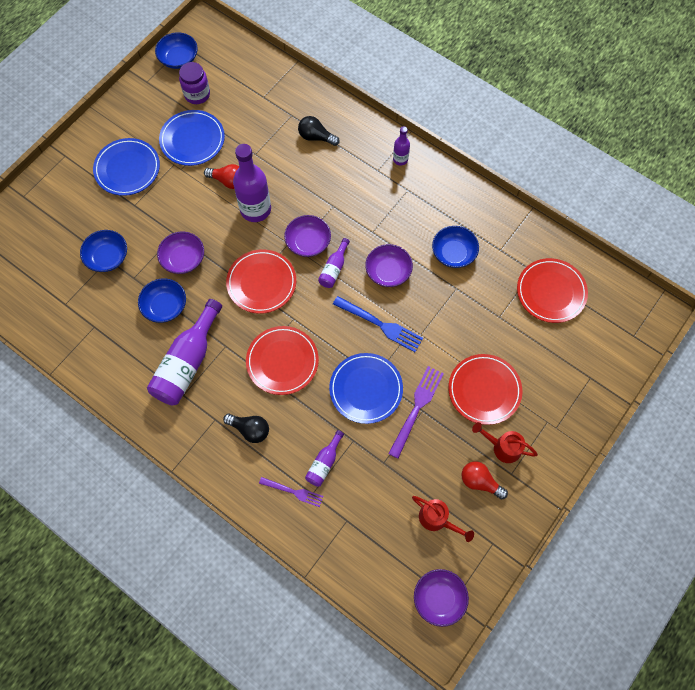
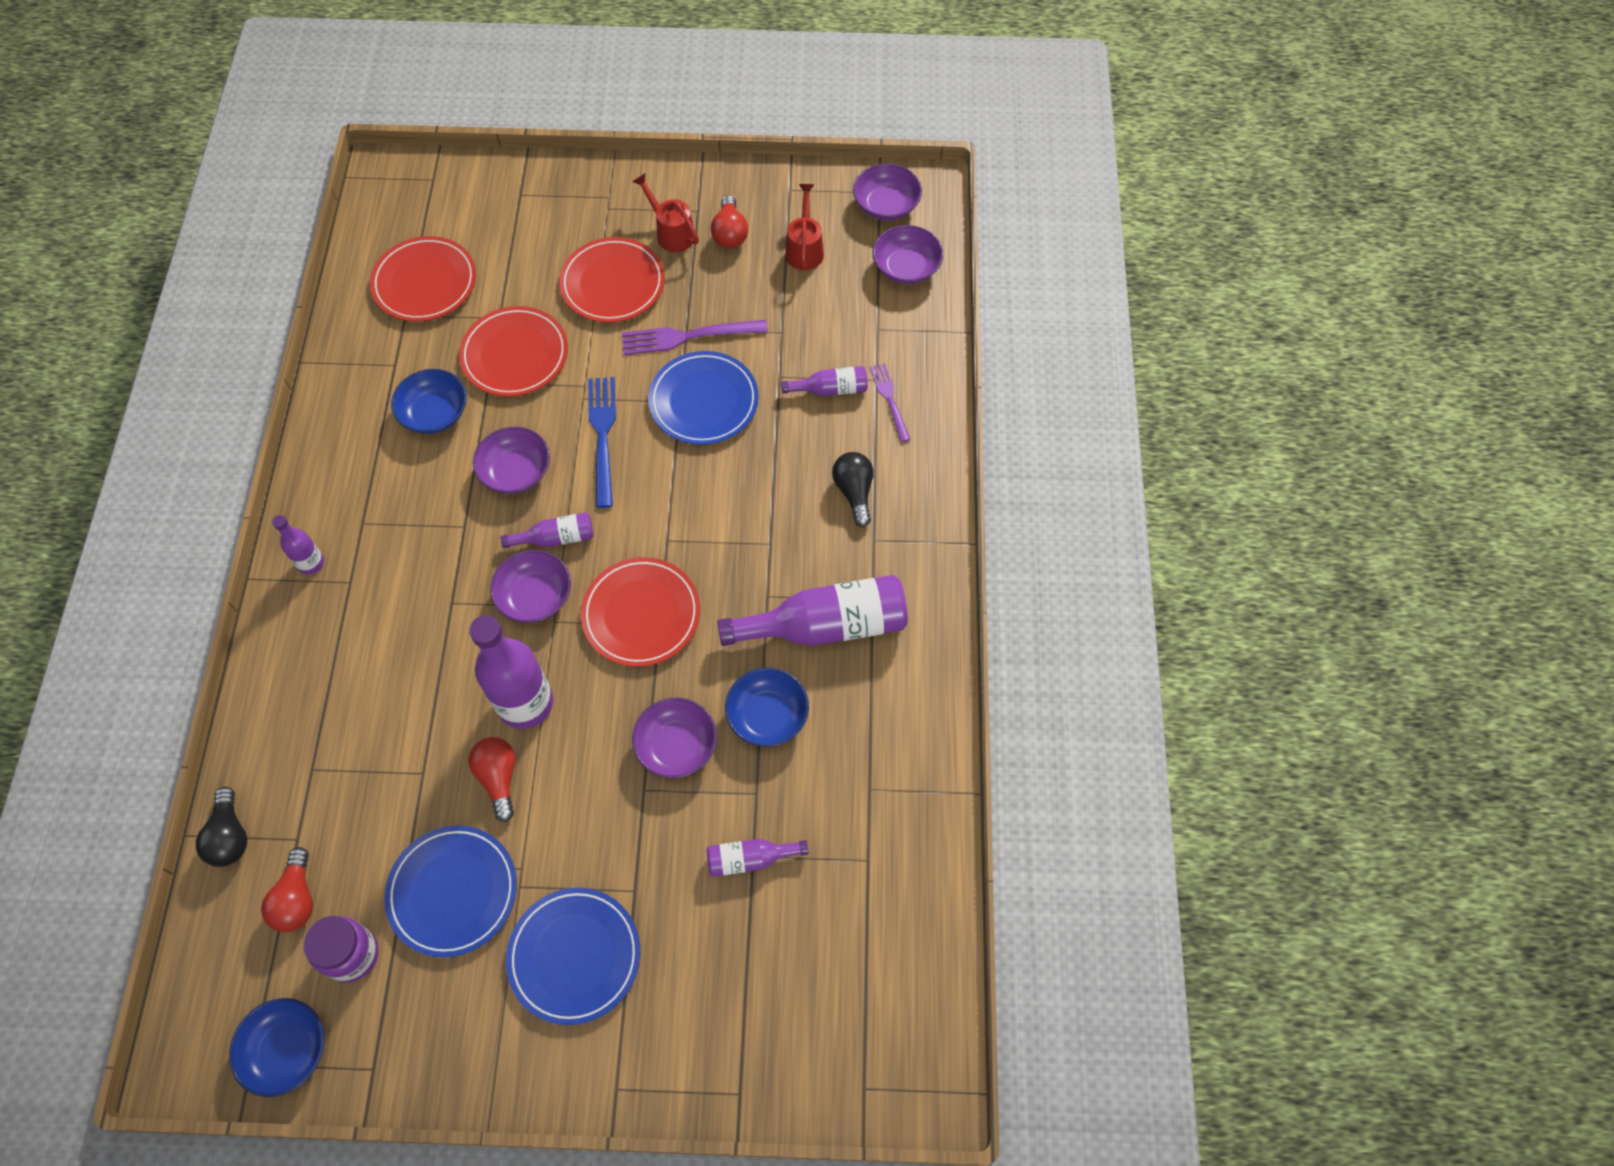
camera: 125 degrees left, 5 degrees down
(107, 257) = (750, 859): blue bowl -> purple bottle
(237, 86) = (297, 899): none -> red light bulb
(282, 361) = (737, 514): red plate -> red plate (515, 355)
(316, 137) = (335, 704): black light bulb -> black light bulb (230, 836)
(380, 573) = (906, 267): none -> purple bowl
(502, 447) = (672, 233): red watering can -> red watering can turned 150 degrees clockwise

